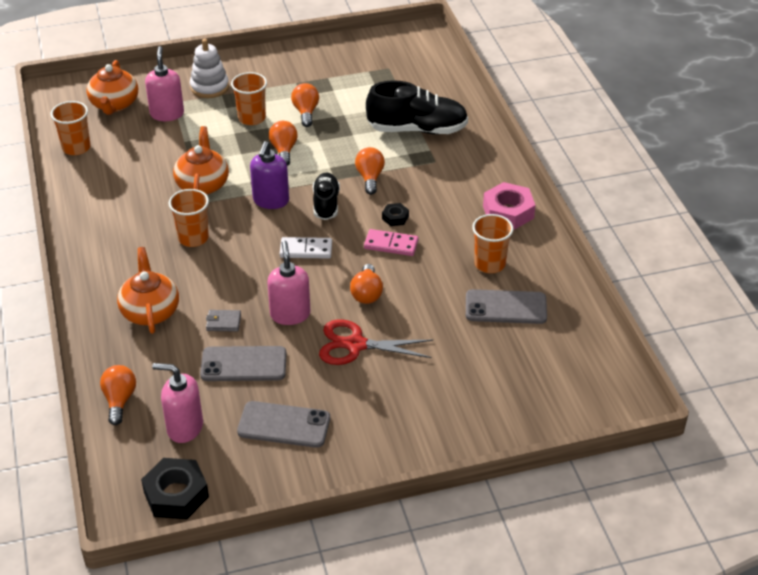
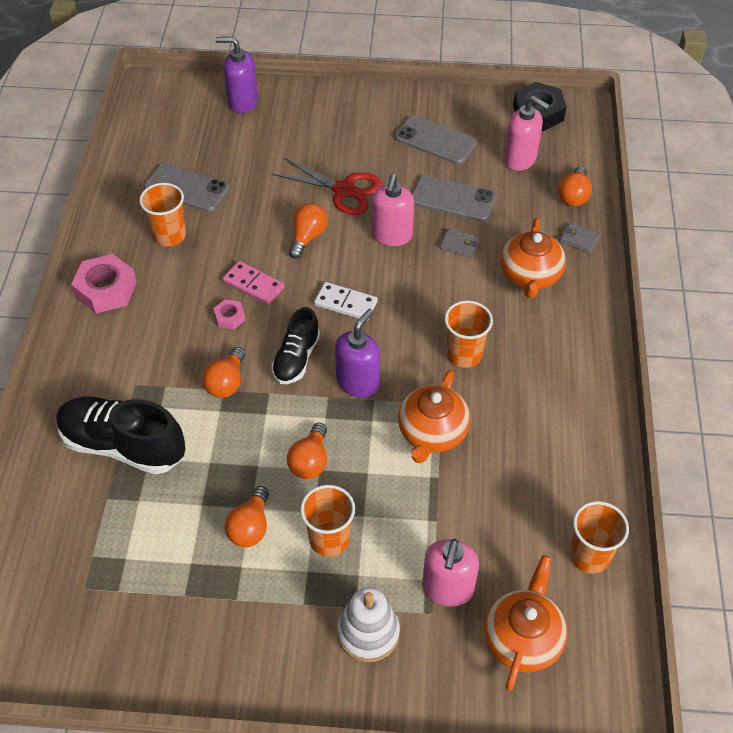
camera: 160 degrees left, 10 degrees up
(108, 356) = (579, 239): none -> grey wallet
(395, 217) = (230, 317): black nut -> pink nut
(517, 414) = (242, 102): none -> purple soap dispenser

